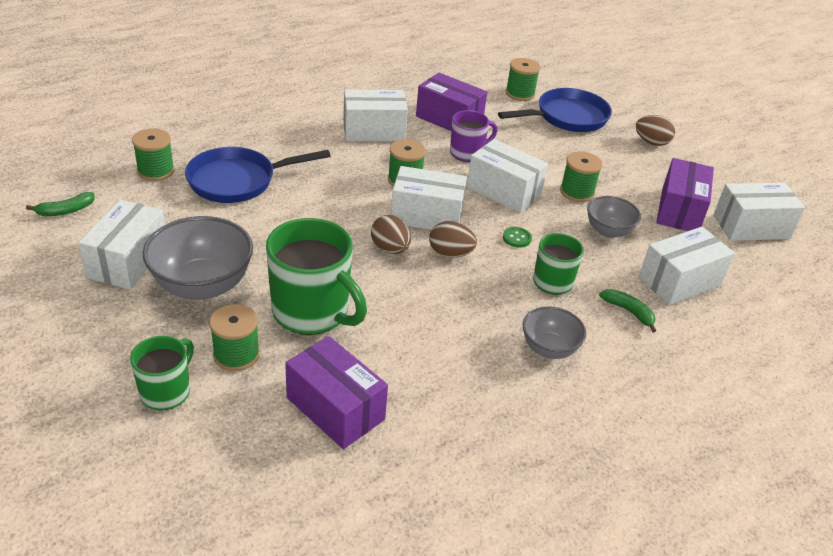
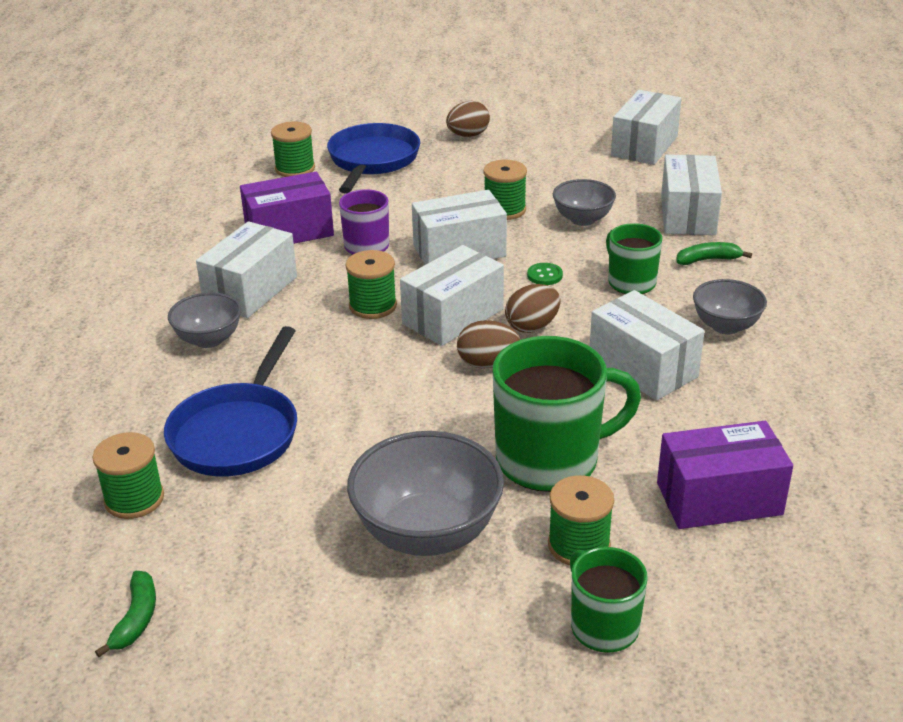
camera: 50 degrees left, 5 degrees down
(128, 261) = (316, 586): white box -> white box (643, 367)
(312, 136) = (209, 339): none -> grey bowl
(679, 210) = (588, 169): purple box -> none

